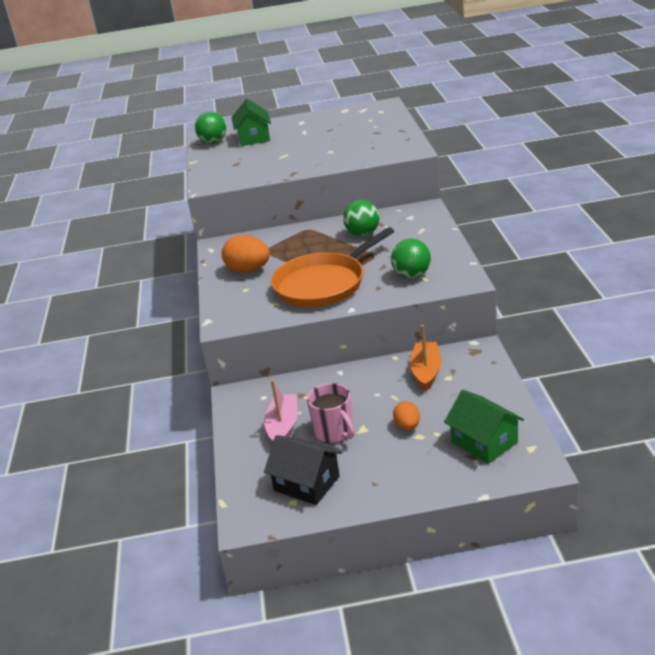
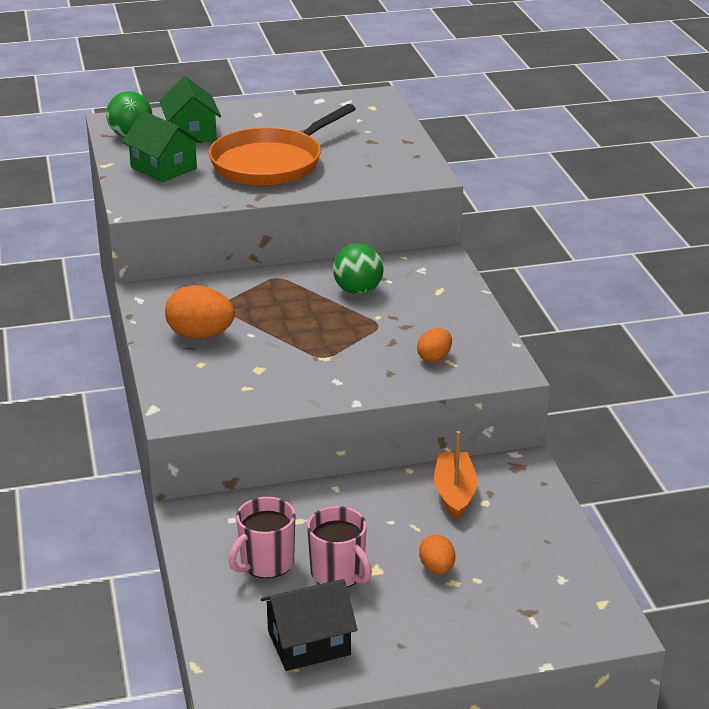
camera: 10 degrees left, 0 degrees up
(283, 427) = (266, 563): pink boat -> pink mug
(306, 483) = (309, 643): black house -> black house turned 45 degrees counterclockwise
(323, 284) = (312, 363): orange pan -> orange pan (271, 163)
(412, 275) = (434, 358): green ball -> orange egg
(484, 442) = (541, 593): green house -> green house (163, 168)

